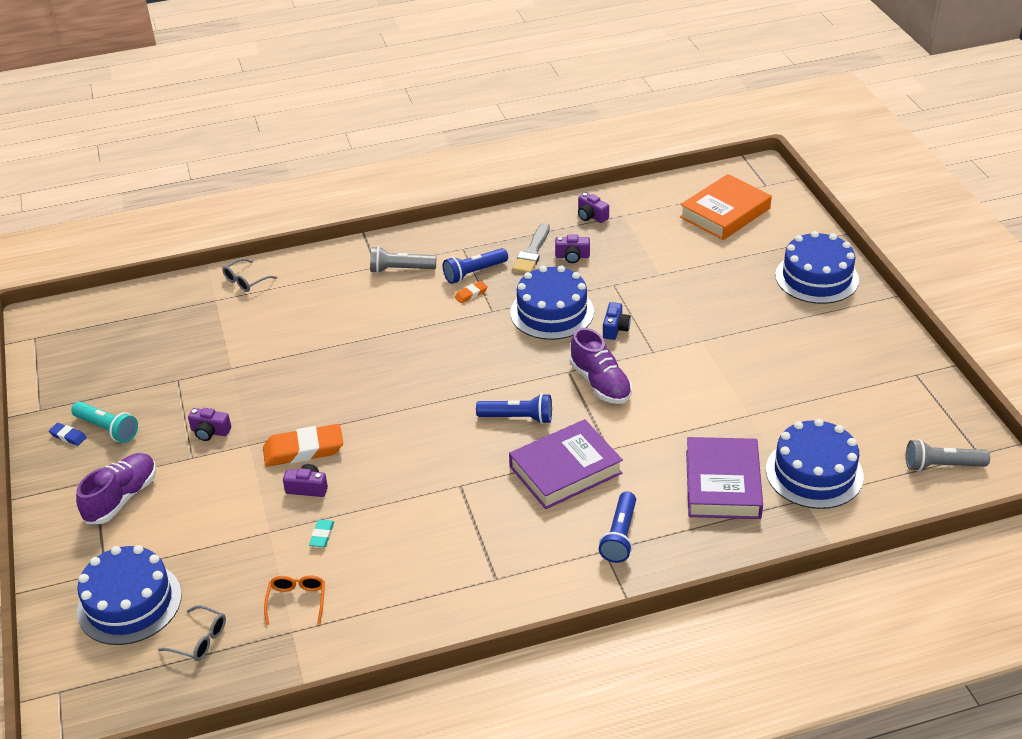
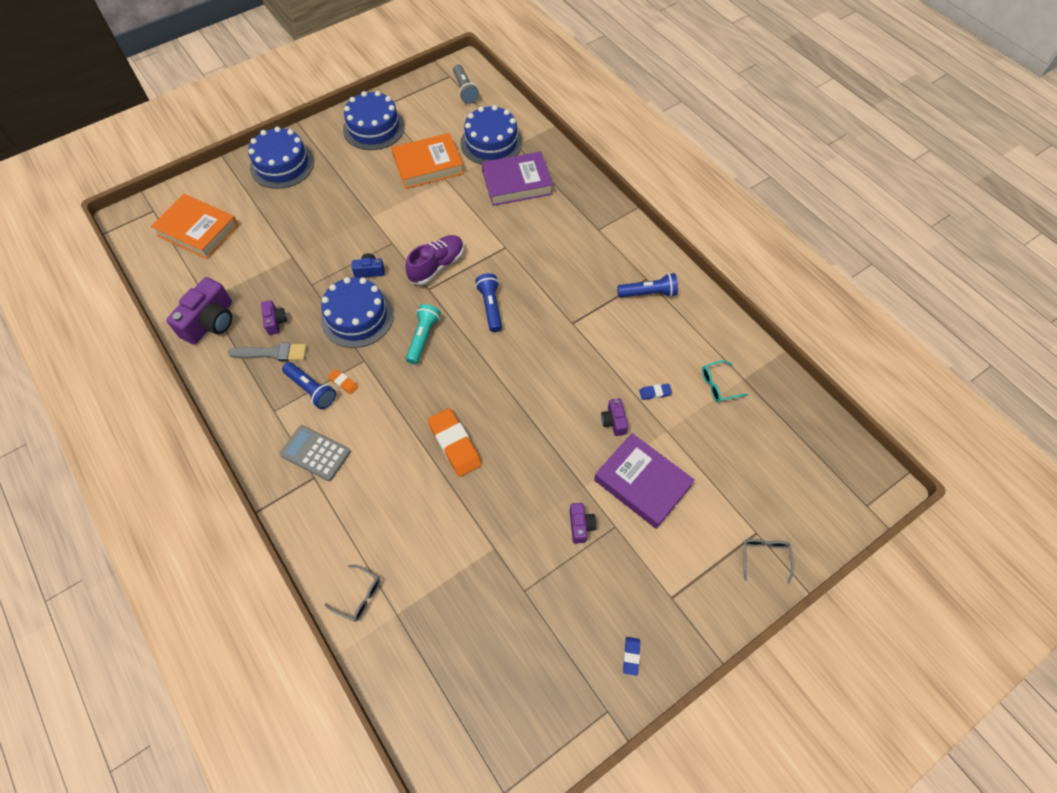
camera: 110 degrees left, 20 degrees up
(107, 429) = (609, 622): turquoise flashlight -> turquoise flashlight (423, 338)
(122, 498) = (681, 561): purple shoe -> none
(129, 603) = (774, 497): blue cake -> blue cake (374, 128)
(200, 640) = (779, 432): grey glasses -> grey glasses (764, 557)
(297, 601) = (718, 385): orange glasses -> turquoise glasses
(303, 450) = (575, 441): orange eraser -> orange eraser (455, 444)
(322, 535) = (655, 393): turquoise eraser -> blue eraser
(400, 269) = (315, 453): grey flashlight -> grey calculator
(565, 470) = (534, 266): purple book -> purple book (642, 483)
(591, 216) = (210, 322): purple camera -> purple camera, size x1.94
(620, 536) = (582, 224): blue flashlight -> blue flashlight (648, 293)
(783, 402) = (428, 165): none -> orange book

